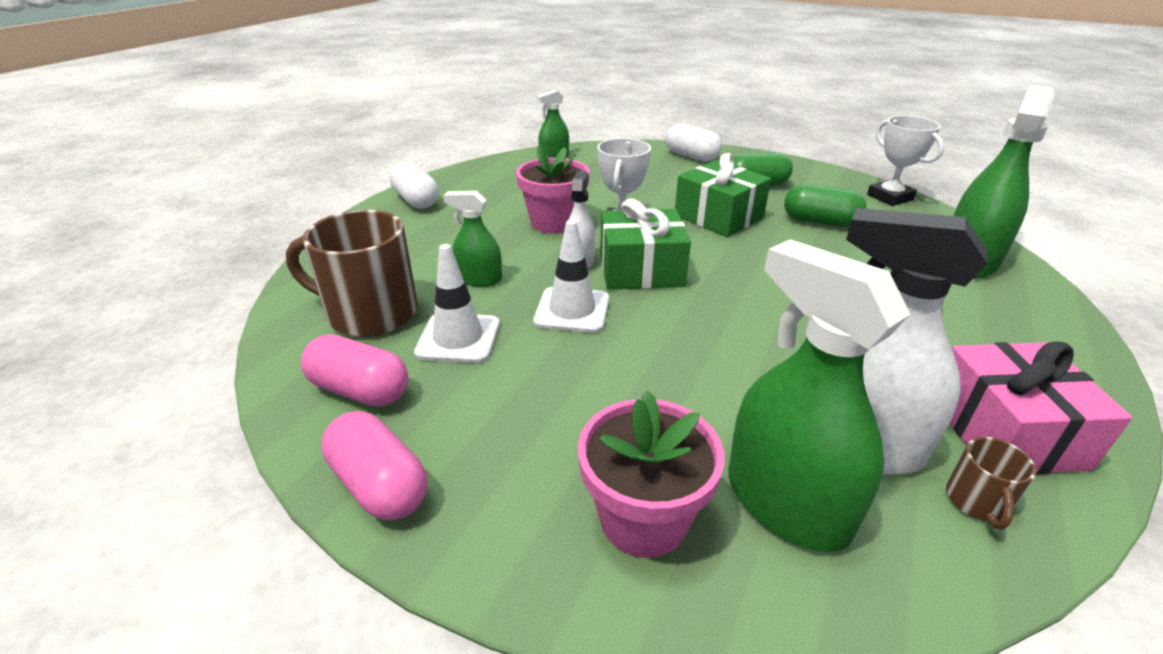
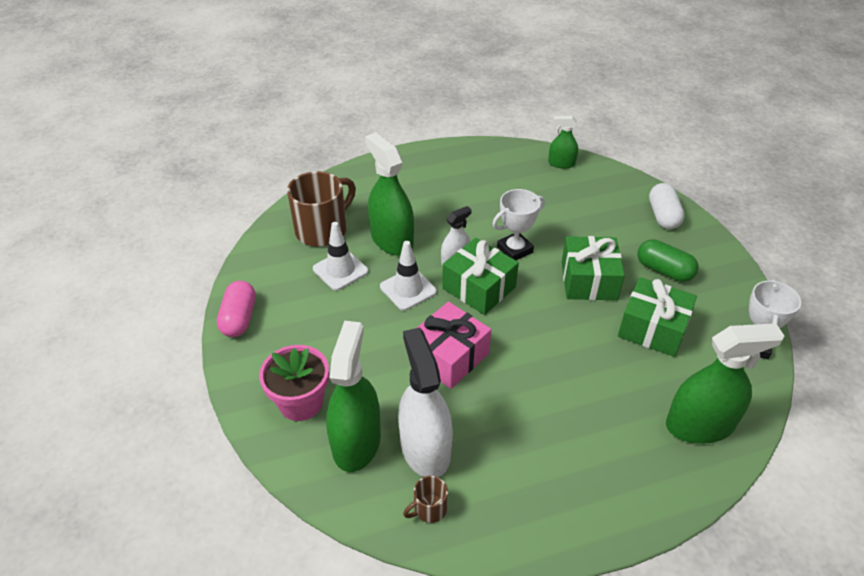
camera: 45 degrees right, 10 degrees up
(360, 390) = (276, 270): pink capsule -> none
(370, 313) = (323, 230): brown mug -> brown mug turned 75 degrees clockwise
(416, 200) = (431, 159): white capsule -> none
(479, 279) = (392, 240): green spray bottle -> green spray bottle, size x1.86
(554, 222) = (481, 223): pink flower pot -> none
(820, 222) = (652, 328): green capsule -> green gift
(1005, 431) = (502, 504): pink gift -> pink gift (449, 356)

